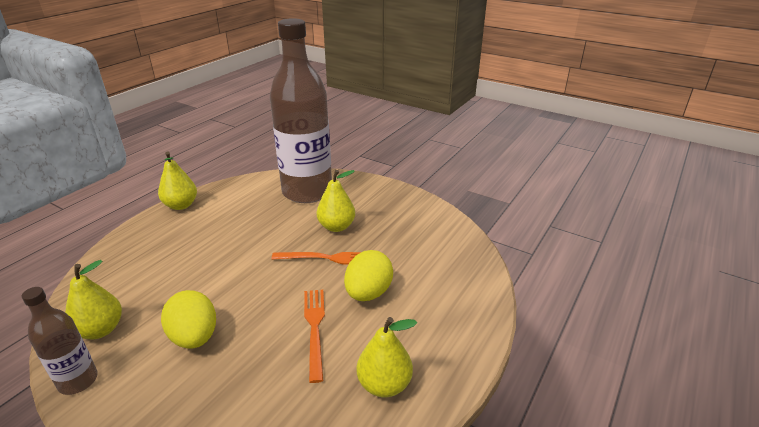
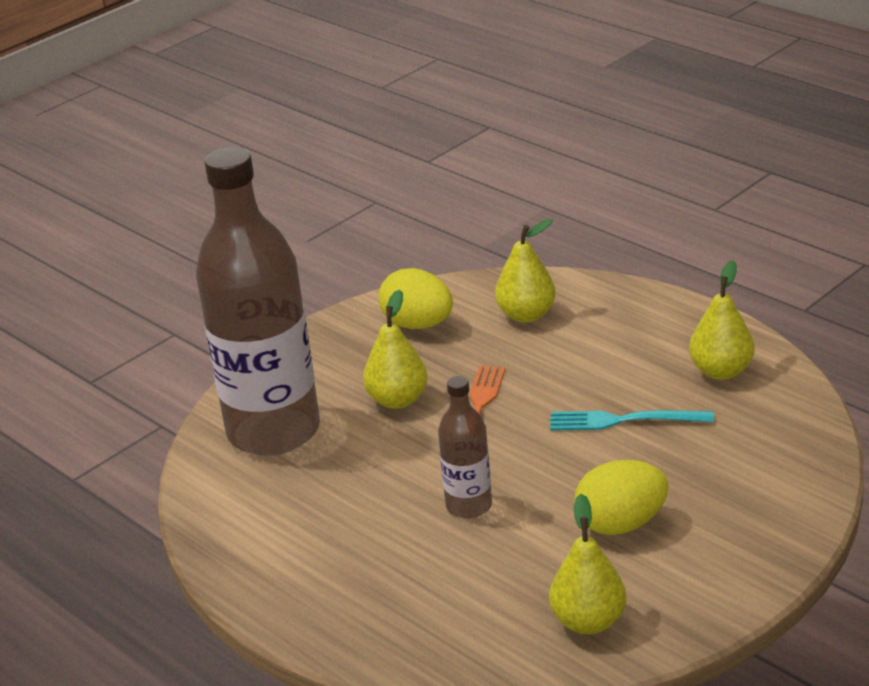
camera: 75 degrees left, 0 degrees up
(78, 381) = (685, 620): brown bottle -> brown bottle (469, 506)
(181, 205) = (254, 586): yellow pear -> yellow pear (526, 315)
(315, 328) = (624, 420): orange fork -> turquoise fork
(368, 293) = (565, 375): yellow egg -> yellow egg (418, 324)

